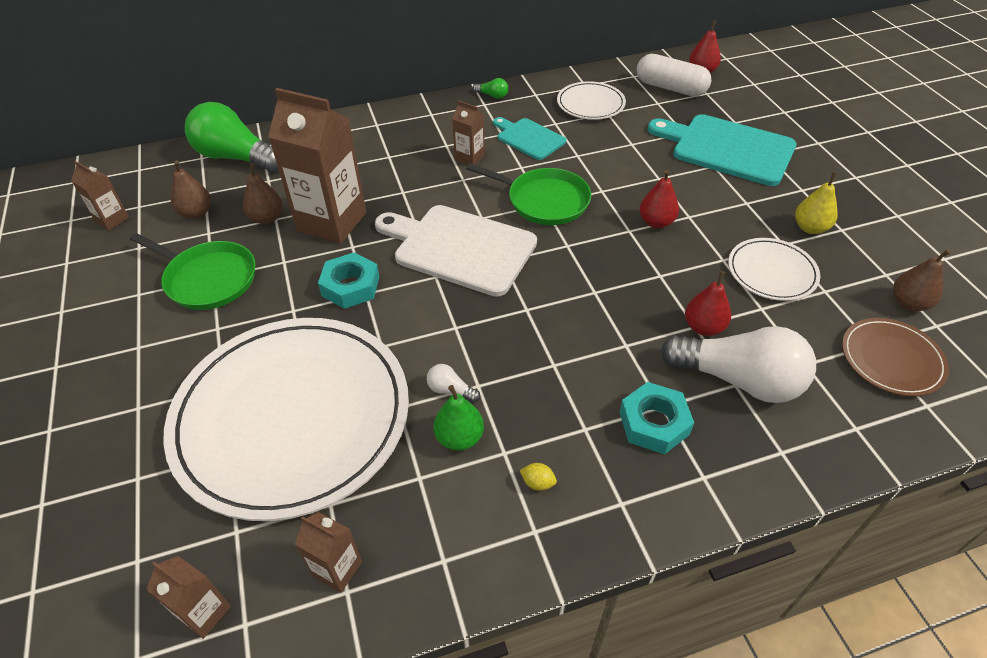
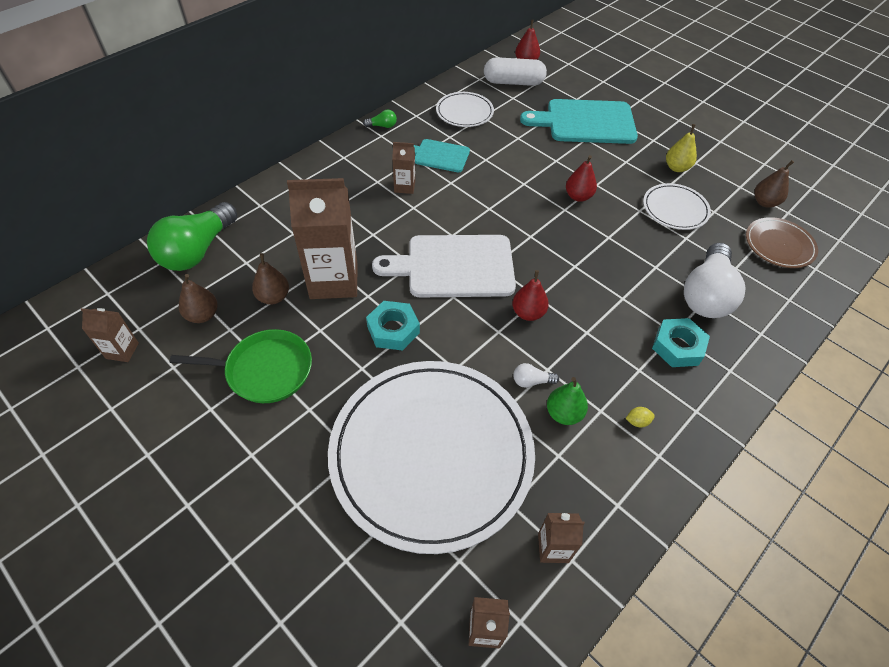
camera: 30 degrees left, 5 degrees up
(236, 157) = (197, 250): green light bulb -> green light bulb turned 60 degrees counterclockwise
(544, 201) = (488, 205): green pan -> none
(703, 327) = (661, 265): red pear -> red pear (528, 313)
(738, 380) = (706, 294): white light bulb -> white light bulb turned 120 degrees clockwise

